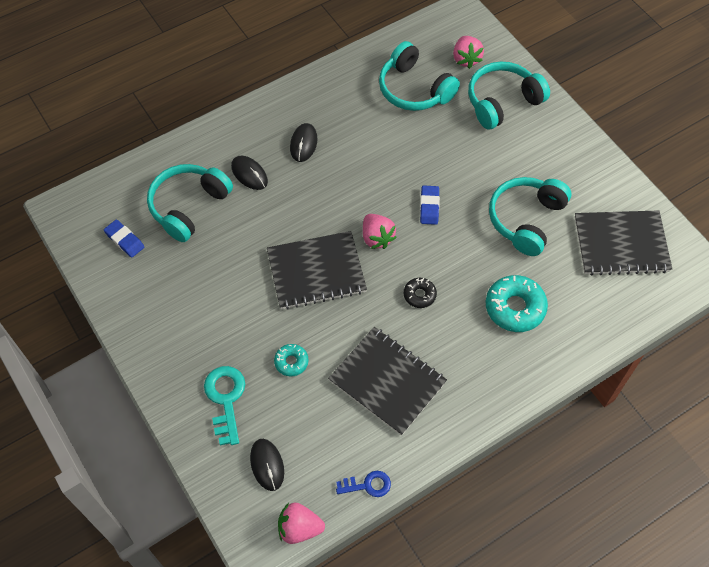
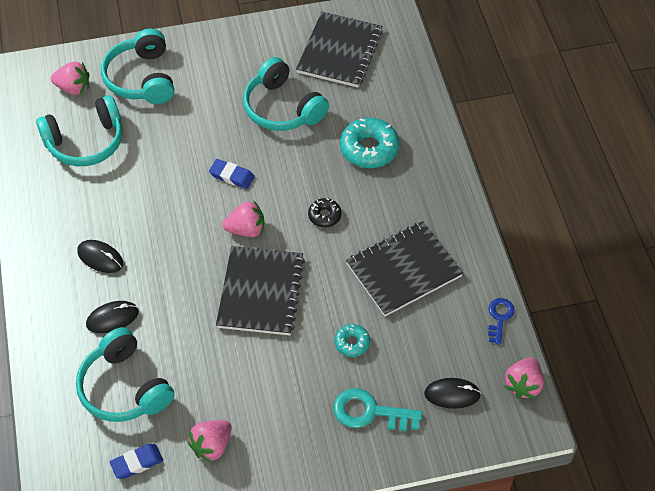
camera: 70 degrees left, 5 degrees down
(155, 287) = (212, 446): none -> pink strawberry

